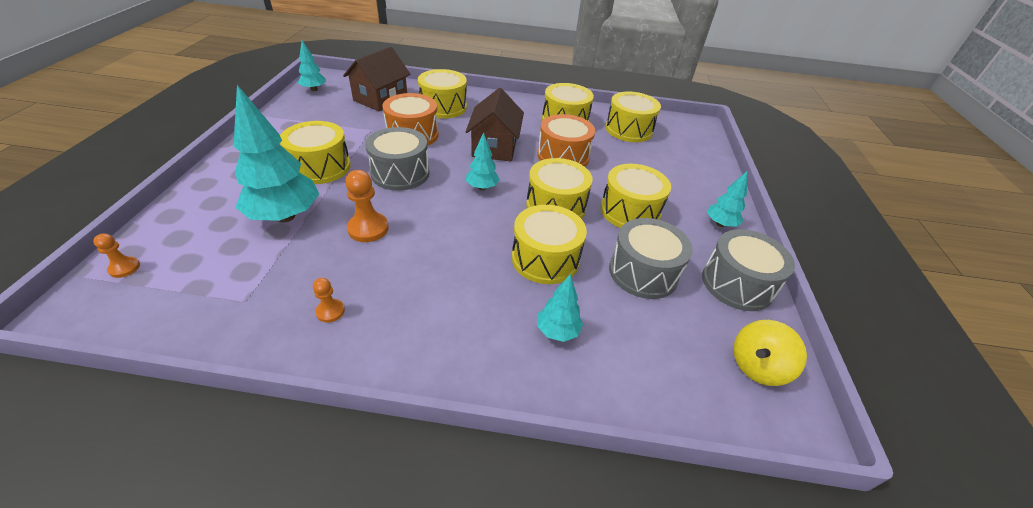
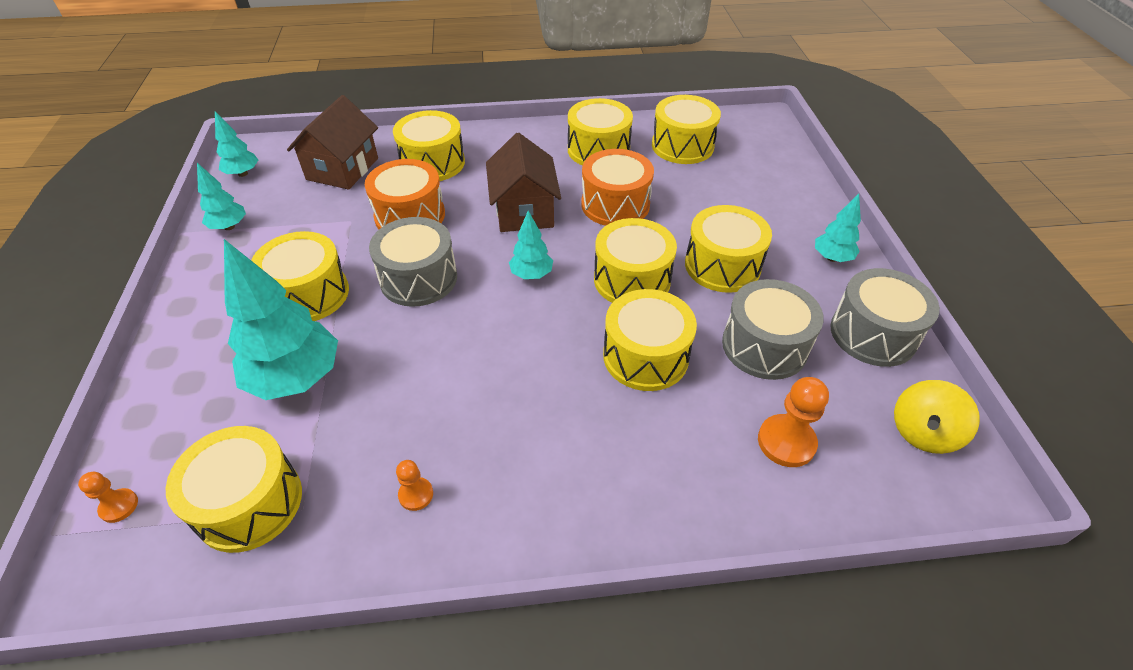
camera: 10 degrees left, 5 degrees up
(211, 287) = (249, 503): none -> yellow drum
(368, 228) = (412, 369): orange pawn -> orange pawn (786, 442)
(557, 331) = (693, 448): turquoise tree -> turquoise tree (229, 227)

